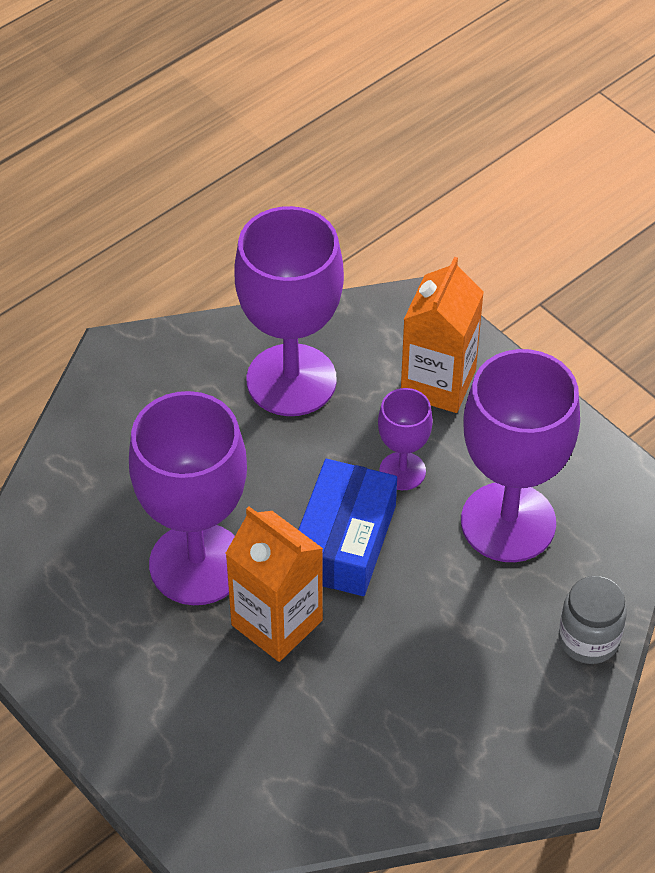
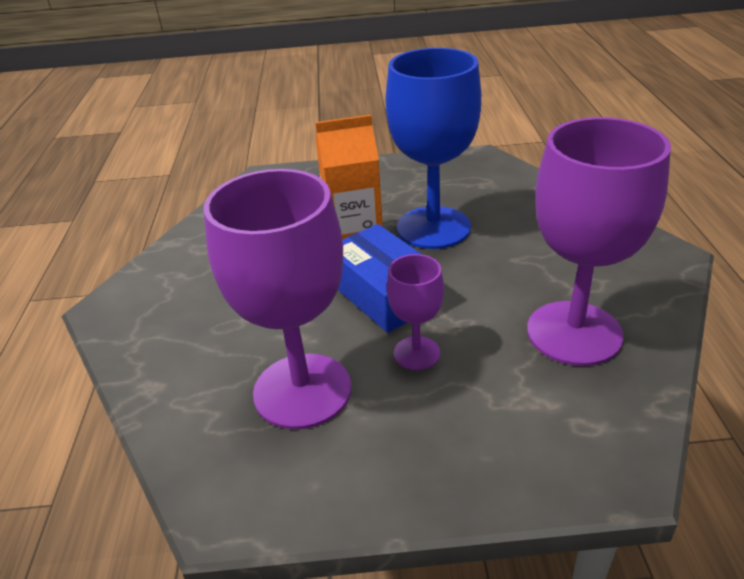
camera: 130 degrees right, 15 degrees down
(197, 564) = (433, 227): purple goblet -> blue goblet
(438, 383) = (497, 429): orange carton -> none
(588, 639) = (157, 377): grey jar -> none

